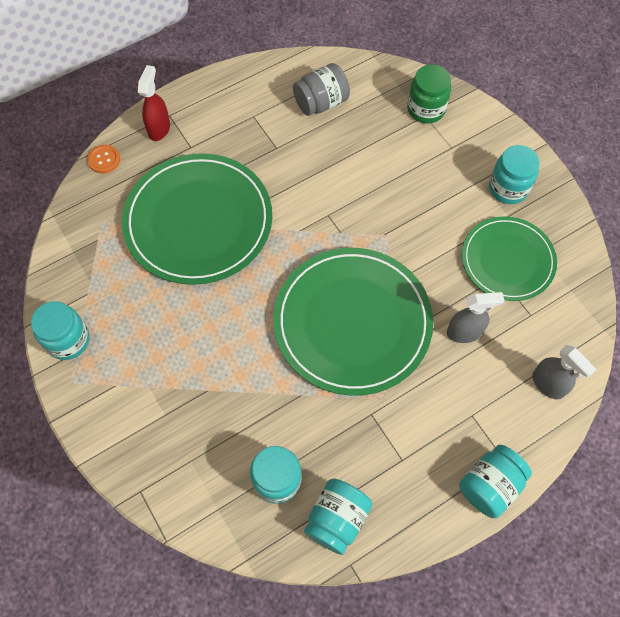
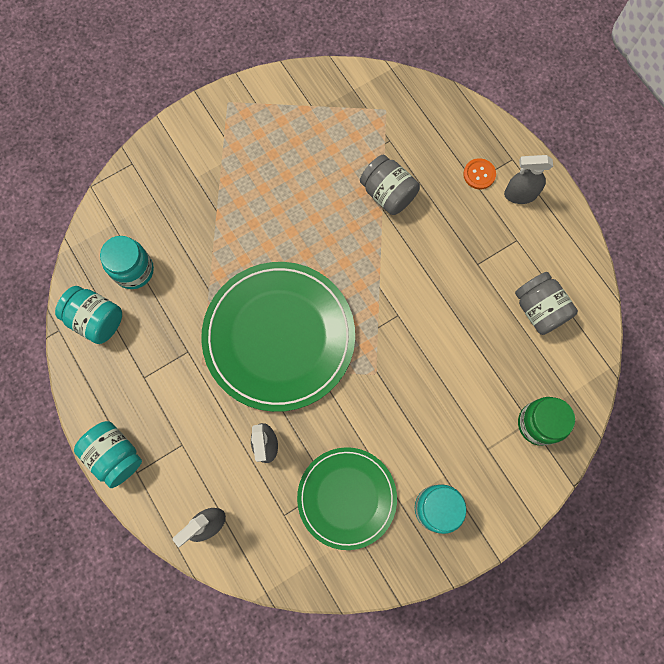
camera: 90 degrees right, 10 degrees up
(68, 340) = (266, 95): turquoise jar -> none
(104, 160) = (455, 105): orange button -> orange button (479, 174)
(159, 128) = (495, 151): red spray bottle -> none
(198, 221) = (388, 194): green plate -> grey jar
(207, 111) = (519, 194): none -> grey spray bottle

